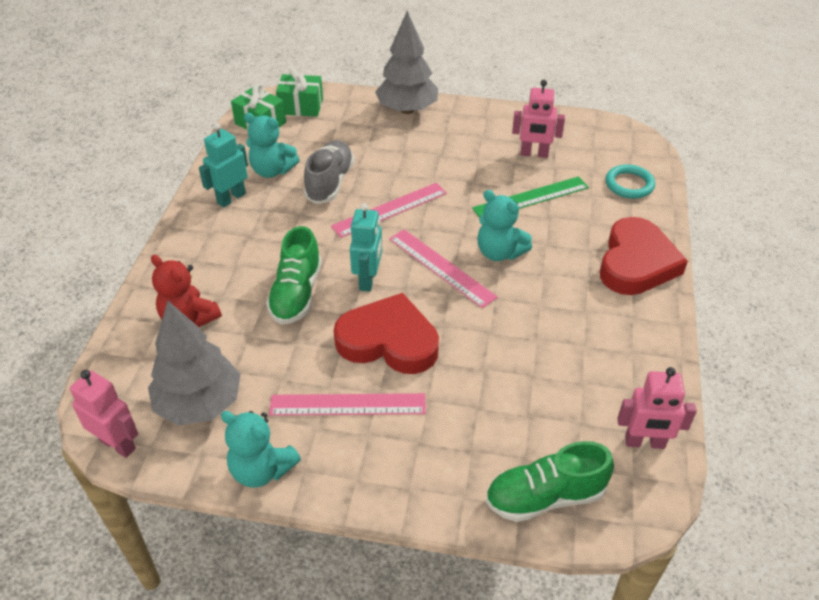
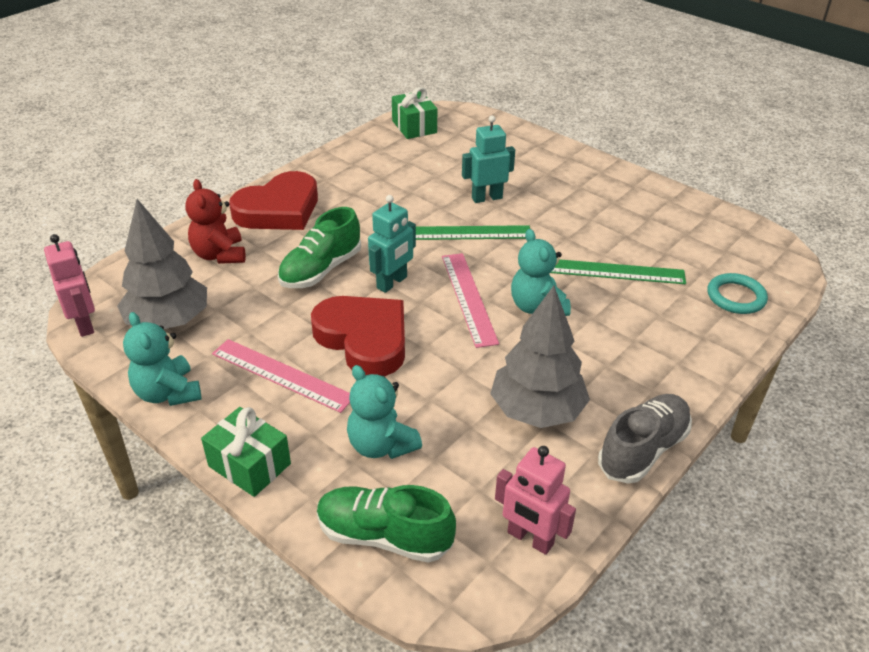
camera: 30 degrees right, 5 degrees down
(231, 198) = (336, 176): turquoise robot -> turquoise robot (486, 198)
(272, 171) = (390, 167): turquoise teddy bear -> turquoise teddy bear (381, 445)
(301, 106) = (462, 124): green gift -> green gift (249, 465)
(330, 183) = (431, 193): grey shoe -> grey shoe (643, 450)
(390, 209) = (465, 233): pink ruler -> green ruler
(407, 109) = (558, 156): grey tree -> grey tree (537, 411)
(534, 154) = (654, 234): pink robot -> none
(636, 263) = (676, 371): red heart -> red heart (279, 209)

